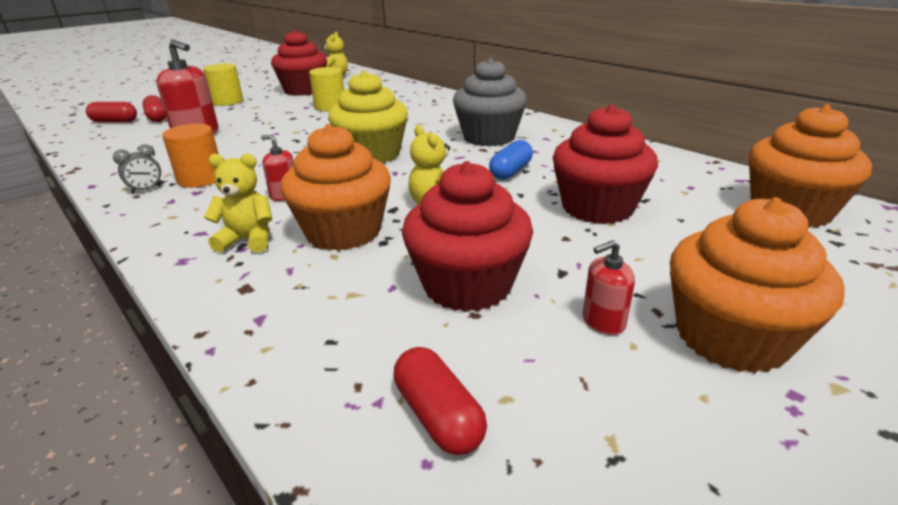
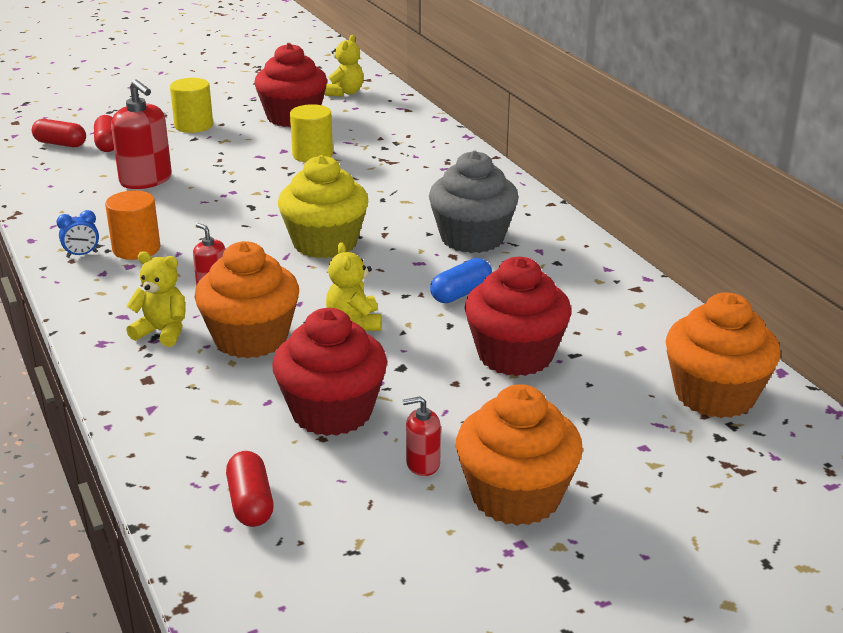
camera: 15 degrees right, 0 degrees up
(146, 190) = (82, 255): grey clock -> blue clock

